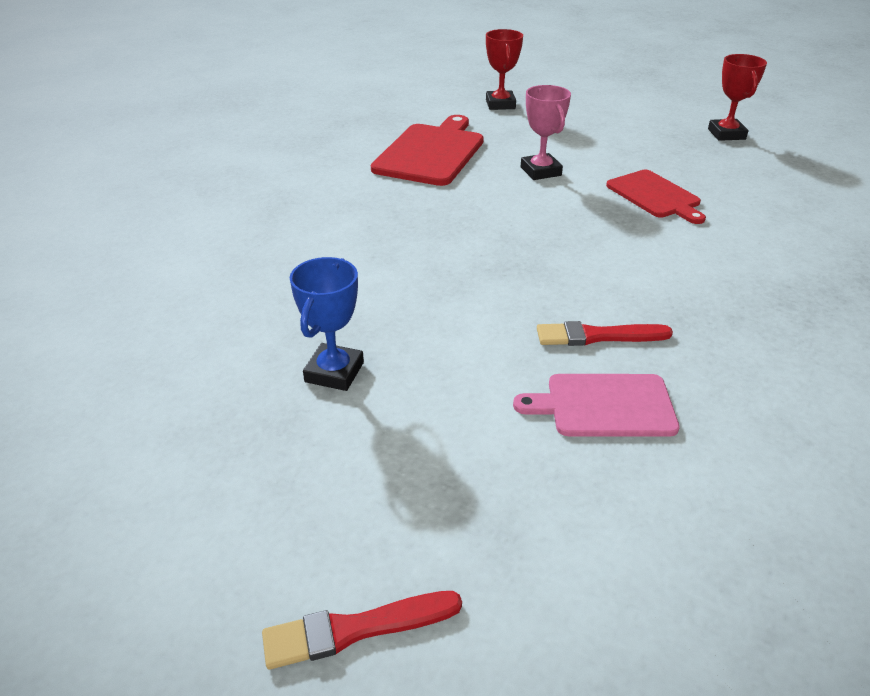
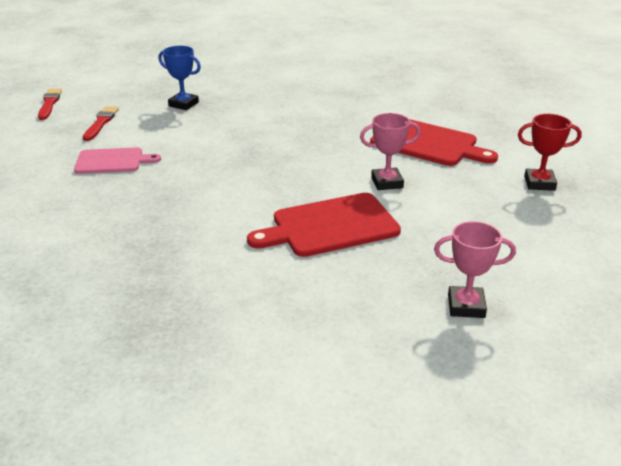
camera: 100 degrees right, 5 degrees down
(598, 336) = (166, 169): red brush -> red brush (101, 123)
(604, 405) = (112, 161): pink cutting board -> pink cutting board turned 75 degrees clockwise
(655, 196) = (330, 226): red cutting board -> red cutting board, size x1.55
(726, 134) = (466, 306): red trophy -> pink trophy

